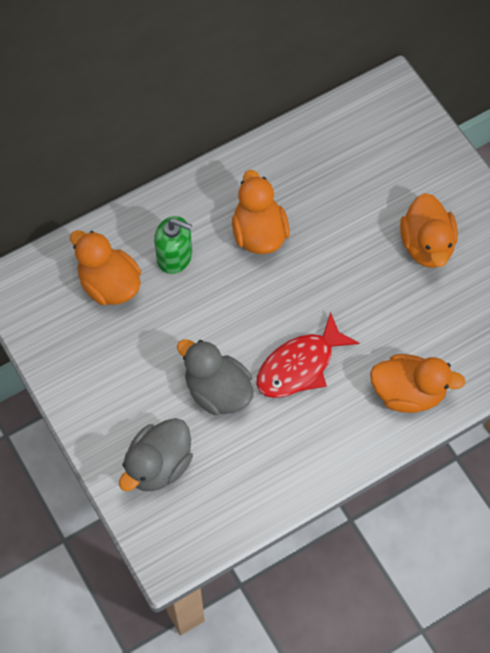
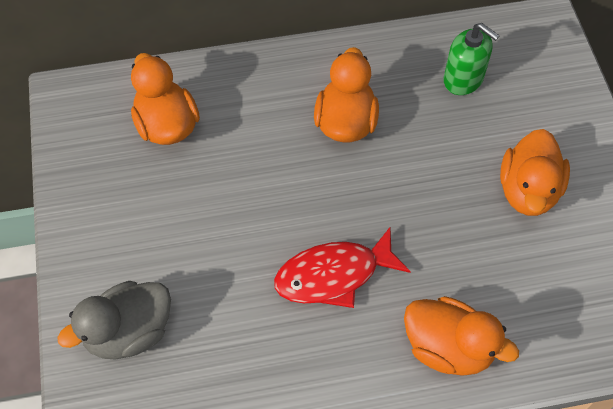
camera: 20 degrees right, 5 degrees down
(174, 256) = (246, 118): green soap dispenser -> green soap dispenser (463, 79)
(217, 391) = (230, 272): grey duck -> none

